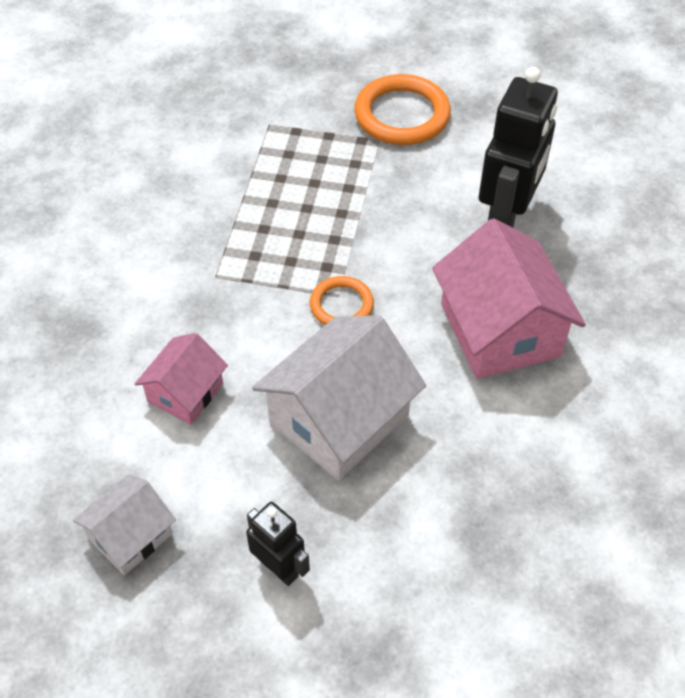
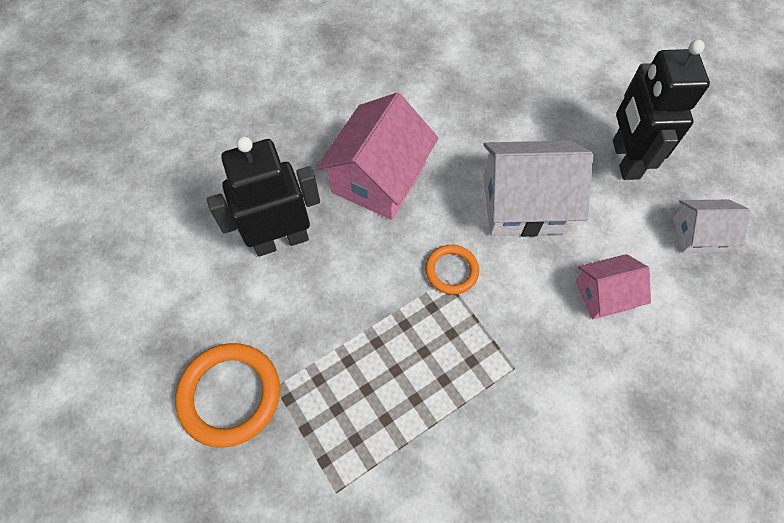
camera: 135 degrees left, 10 degrees up
(279, 568) = (625, 159): black robot -> black robot, size x1.84

